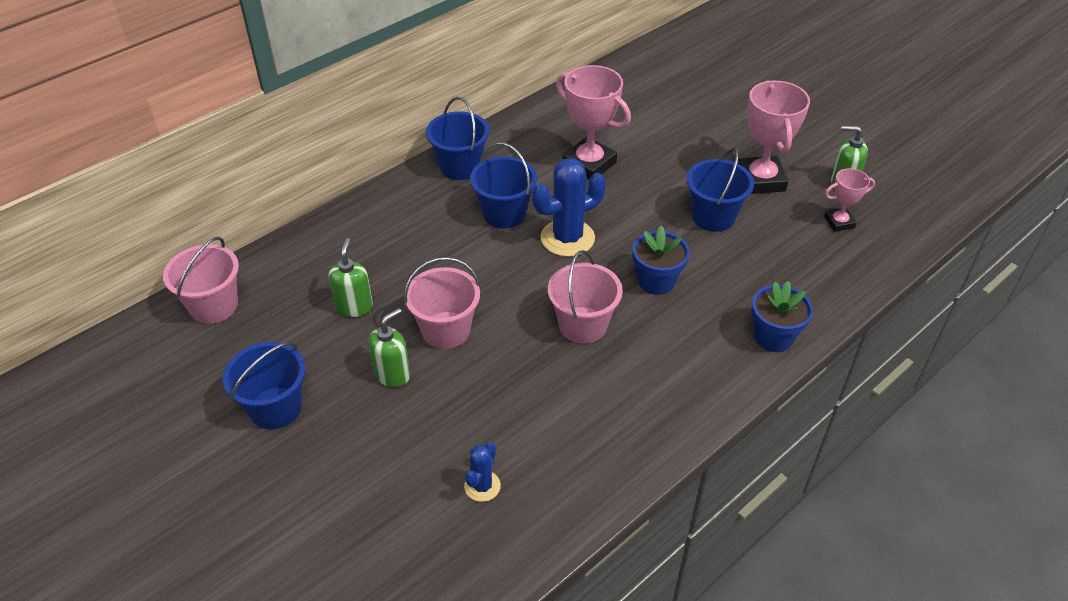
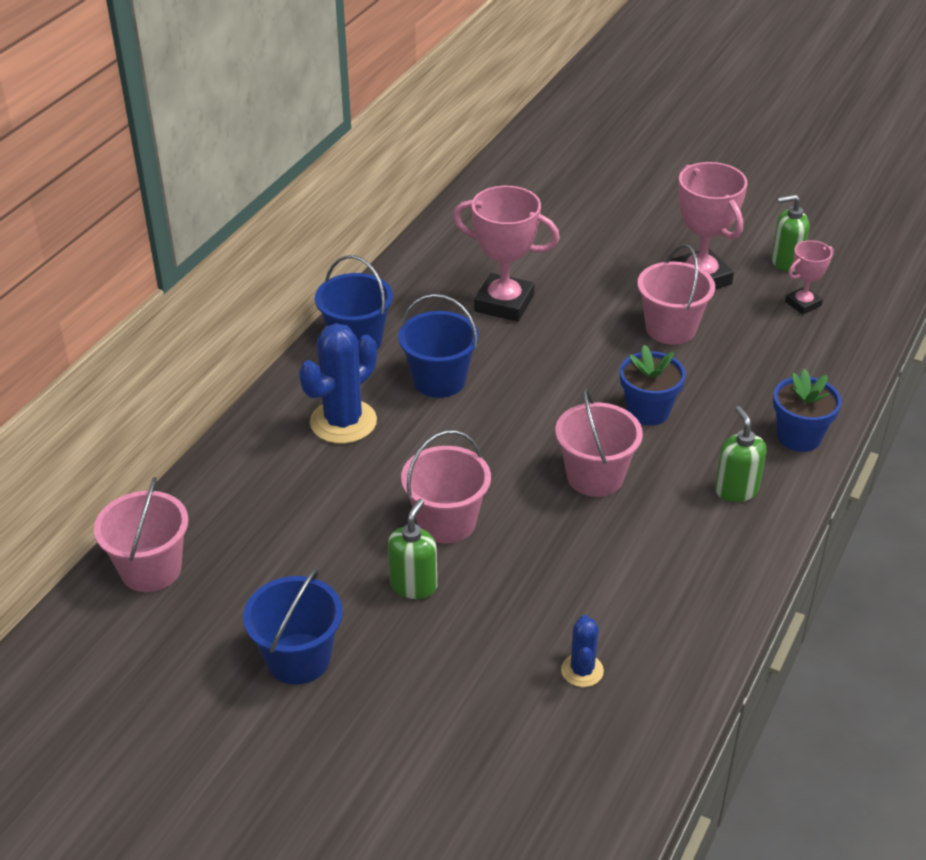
camera: 20 degrees left, 5 degrees down
(354, 306) = (324, 525): green soap dispenser -> green soap dispenser (736, 490)
(567, 238) = (526, 389): blue cactus -> blue cactus (343, 422)
(713, 216) = (671, 328): blue bucket -> pink bucket

